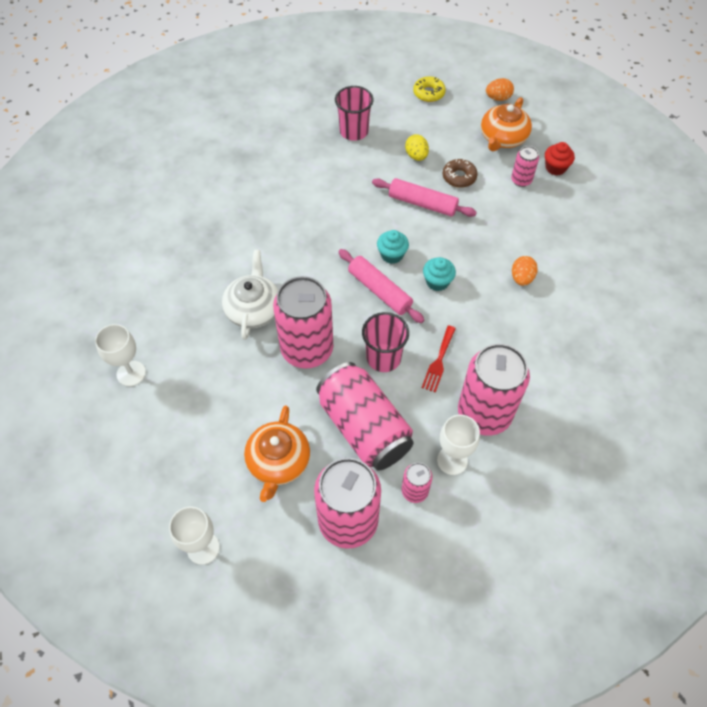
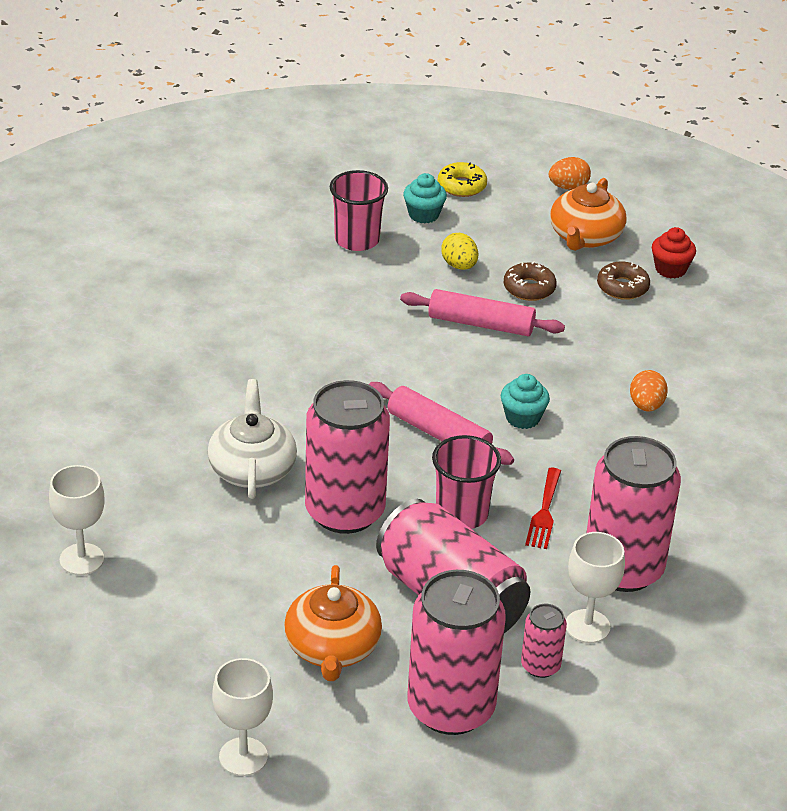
camera: 10 degrees left, 20 degrees down
(392, 255) = (448, 389): turquoise cupcake -> turquoise cupcake (423, 214)
(521, 180) = (622, 287): pink can -> brown donut

